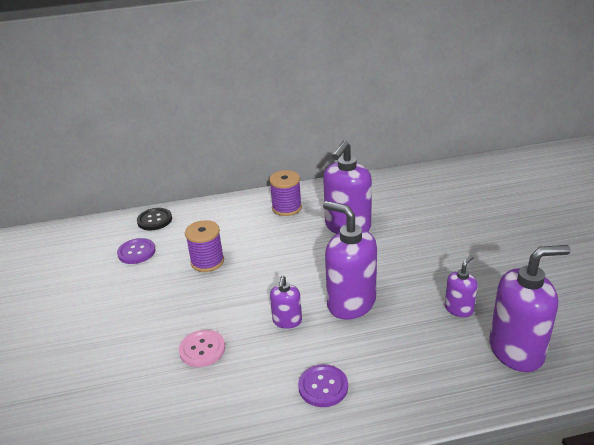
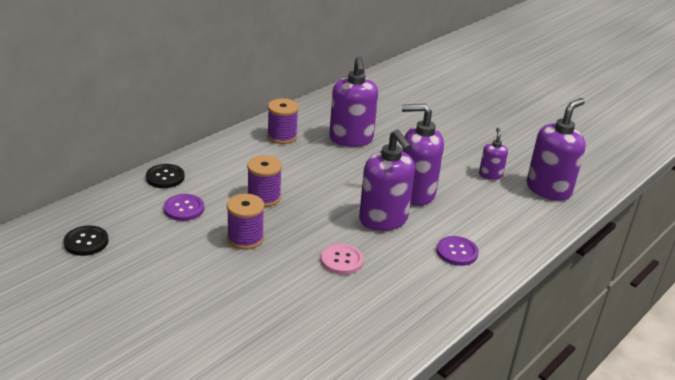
camera: 40 degrees left, 0 degrees up
(42, 258) = (86, 242): none -> black button
(150, 296) = (245, 238): none -> purple spool
(287, 321) = (383, 220): purple soap dispenser -> purple soap dispenser, size x1.94

